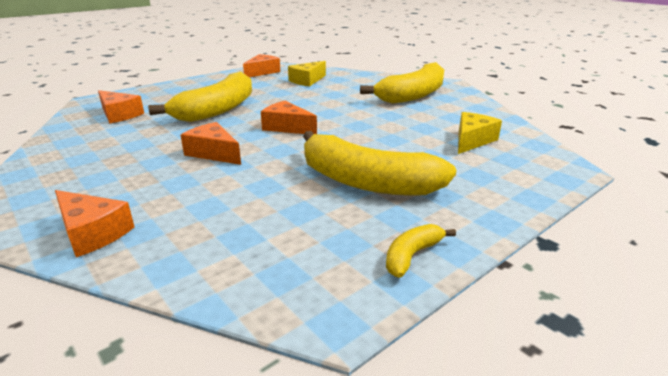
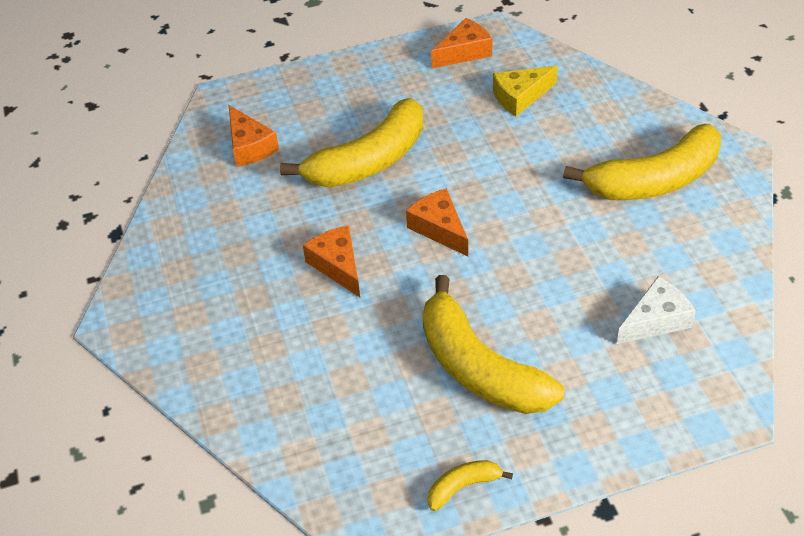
camera: 25 degrees right, 20 degrees up
(92, 233) = (204, 371): orange cheese -> none
(472, 140) = (655, 320): yellow cheese -> white cheese

